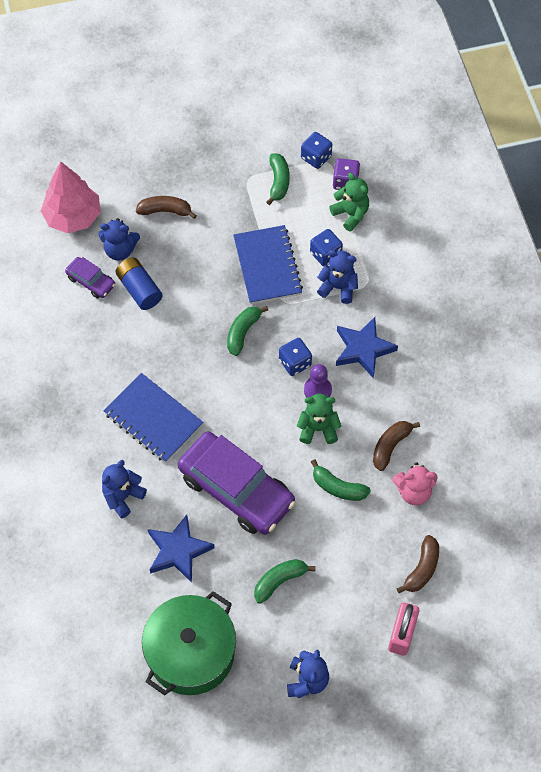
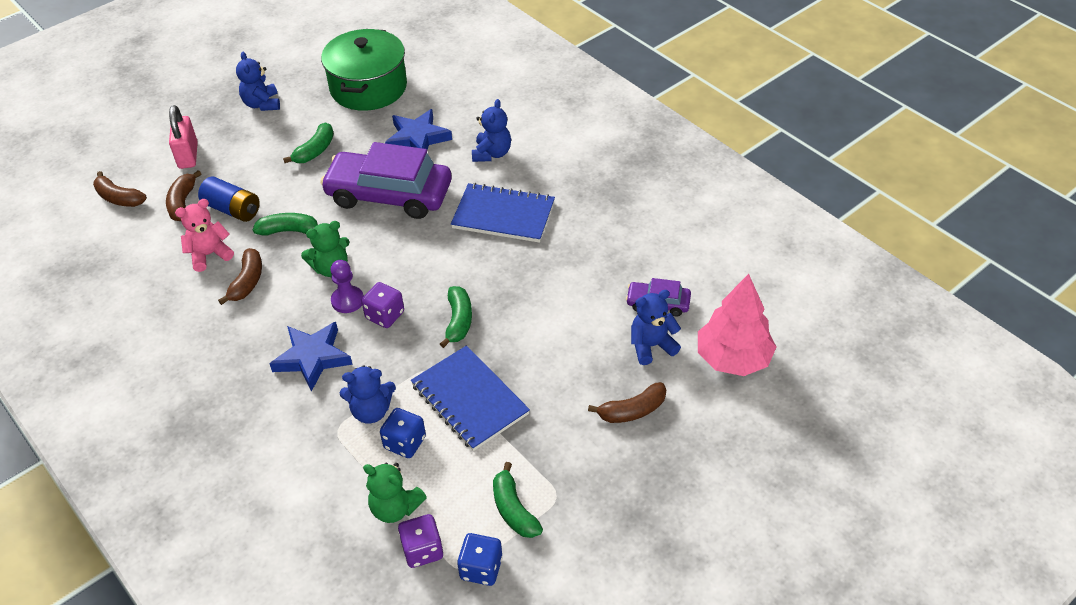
camera: 155 degrees right, 15 degrees down
(139, 289) = (600, 316): blue battery -> blue battery (233, 209)
(295, 363) = (385, 315): blue dice -> purple dice
(479, 604) = (119, 198): none -> brown banana

